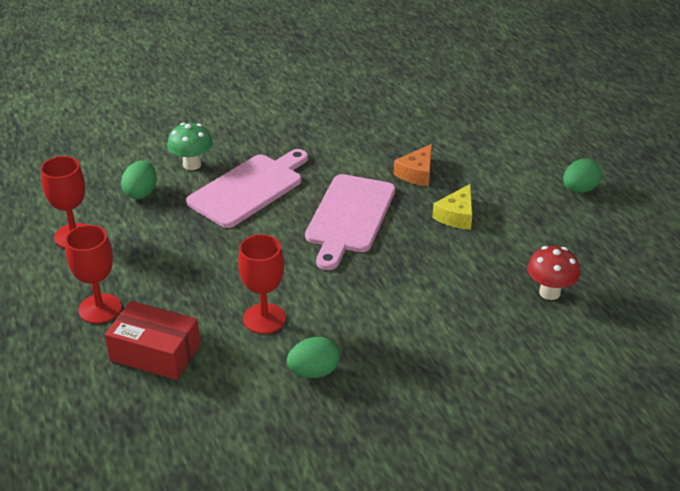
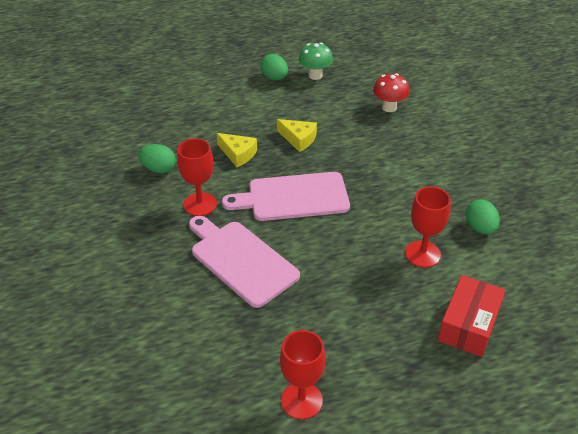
camera: 85 degrees left, 5 degrees up
(100, 309) = (414, 369): red goblet -> red goblet (200, 204)
(141, 193) = (233, 345): green egg -> green egg (159, 169)
(192, 164) = (191, 304): green mushroom -> green mushroom (315, 75)
(349, 217) = (293, 197): pink cutting board -> pink cutting board turned 150 degrees clockwise
(417, 173) = (238, 154): orange cheese -> yellow cheese

